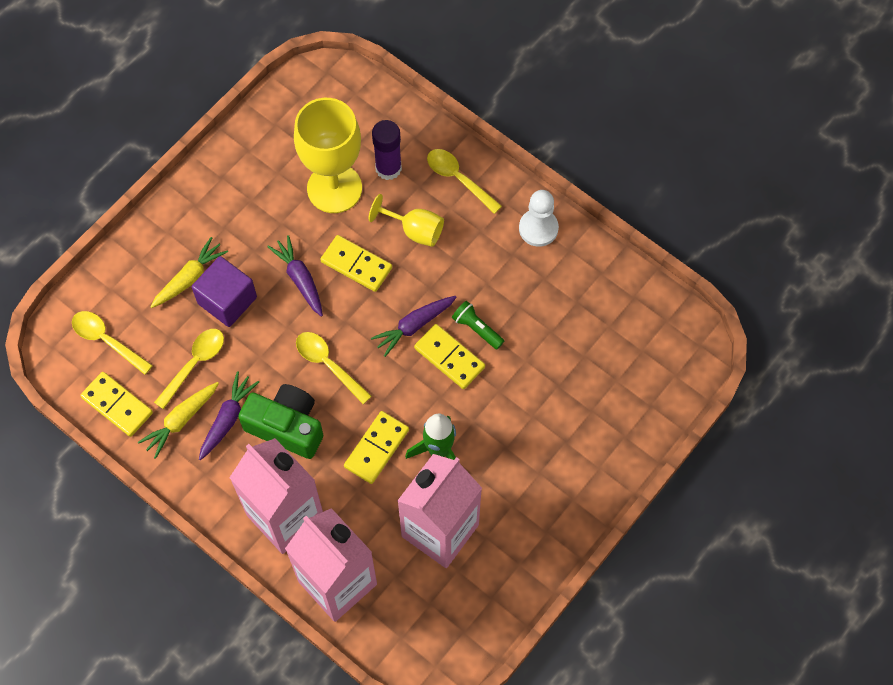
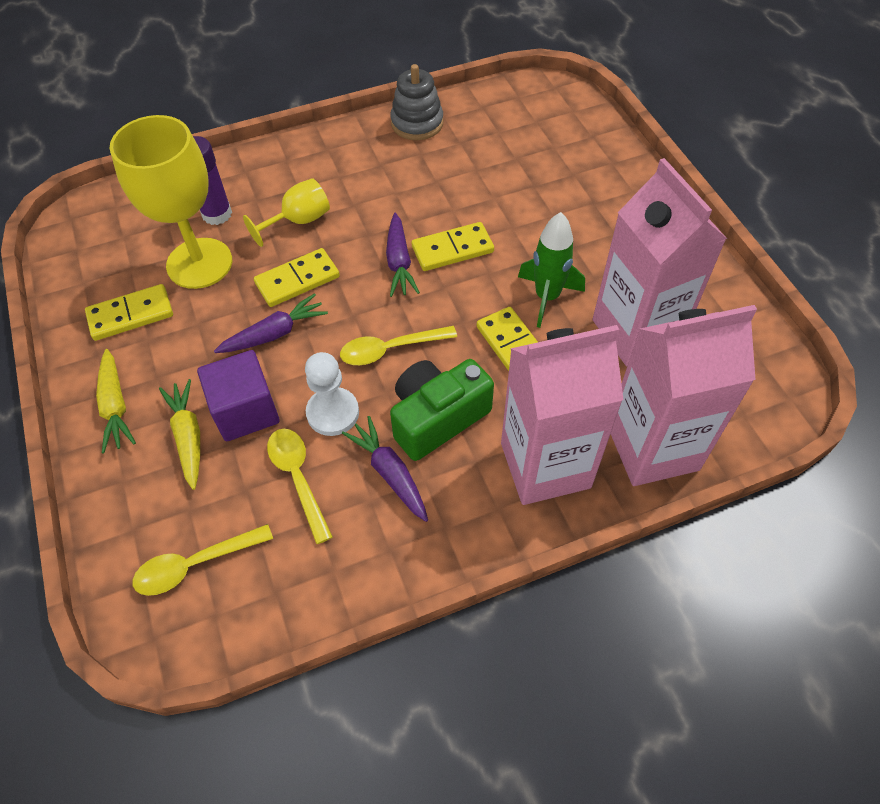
camera: 60 degrees left, 10 degrees down
(117, 405) = (290, 591): yellow domino -> yellow domino (130, 315)
(181, 420) = (359, 524): yellow carrot -> yellow carrot (116, 406)
(300, 279) = (274, 333): purple carrot -> purple carrot turned 150 degrees clockwise
(459, 179) = (274, 170): yellow spoon -> none
(477, 328) = (436, 218): green flashlight -> none
(538, 228) = (369, 138): white pawn -> white pawn (333, 413)
(580, 255) = (417, 123): none -> grey stacking toy

